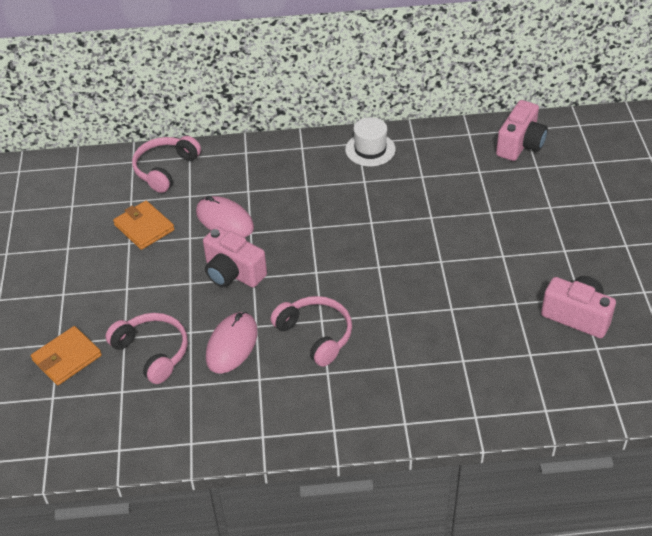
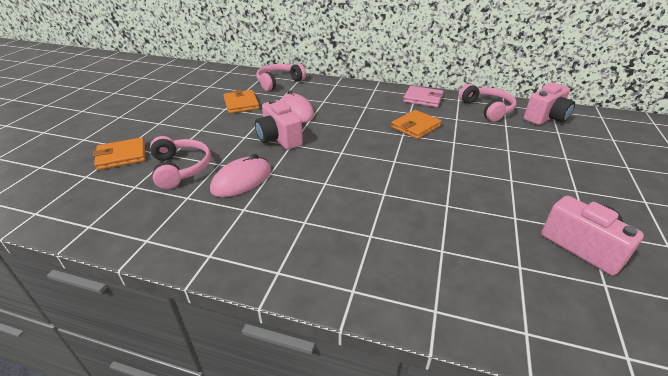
camera: 20 degrees right, 10 degrees down
(316, 335) = (313, 192): pink headphones -> pink headphones (487, 109)
(370, 149) = (423, 99): white hat -> pink wallet
(380, 204) = (415, 127): none -> orange wallet

